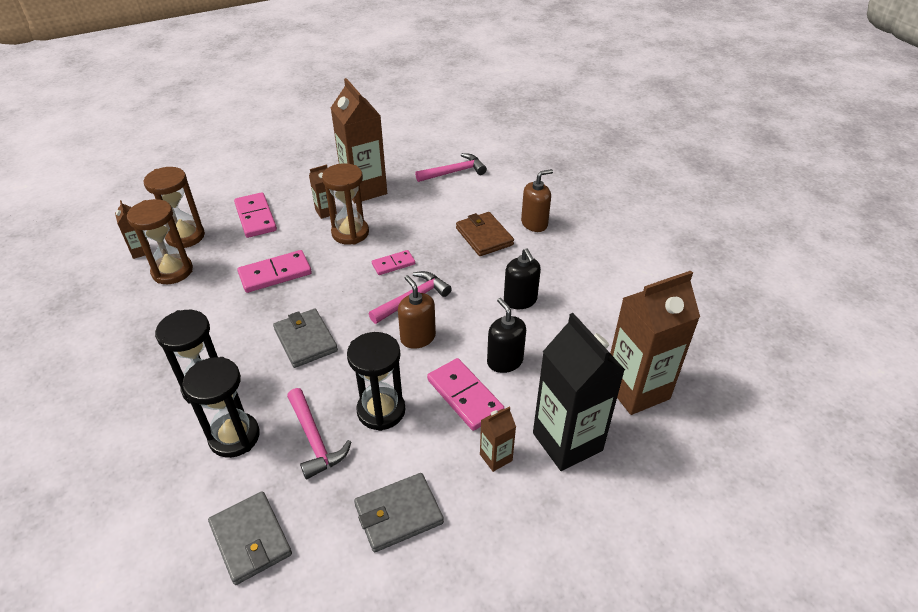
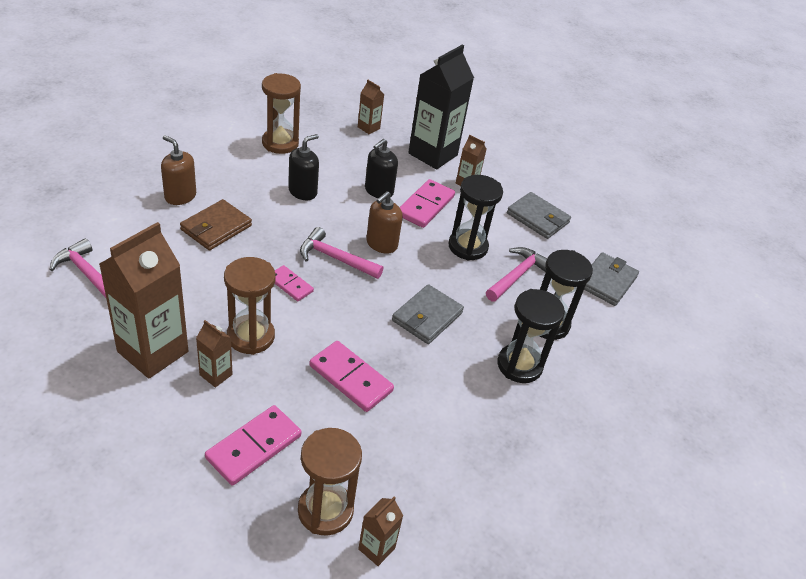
camera: 120 degrees left, 0 degrees up
(172, 271) = (395, 485): brown hourglass -> brown hourglass (280, 143)
(636, 390) = (368, 128): brown carton -> brown carton, size x0.46

